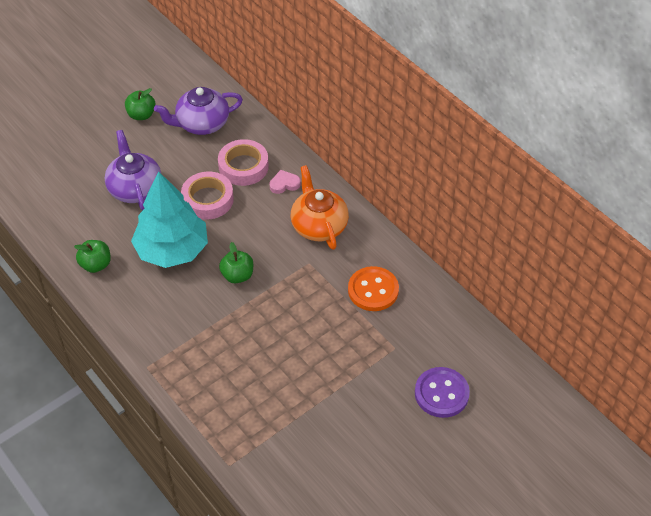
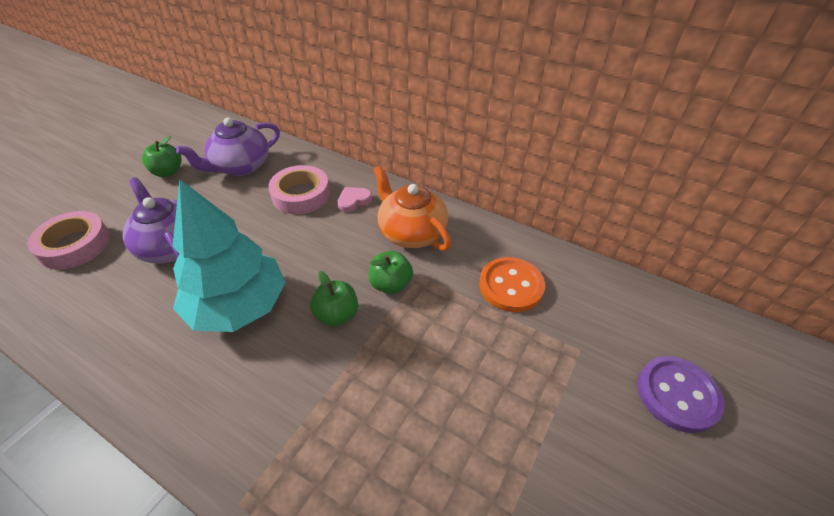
camera: 20 degrees left, 5 degrees down
(96, 265) = (128, 356): green apple -> green apple (391, 284)
(208, 199) = (269, 237): pink tape -> pink tape (75, 245)

